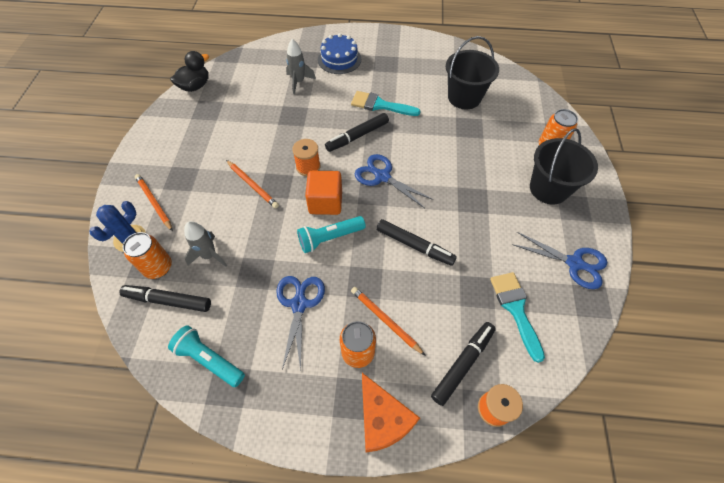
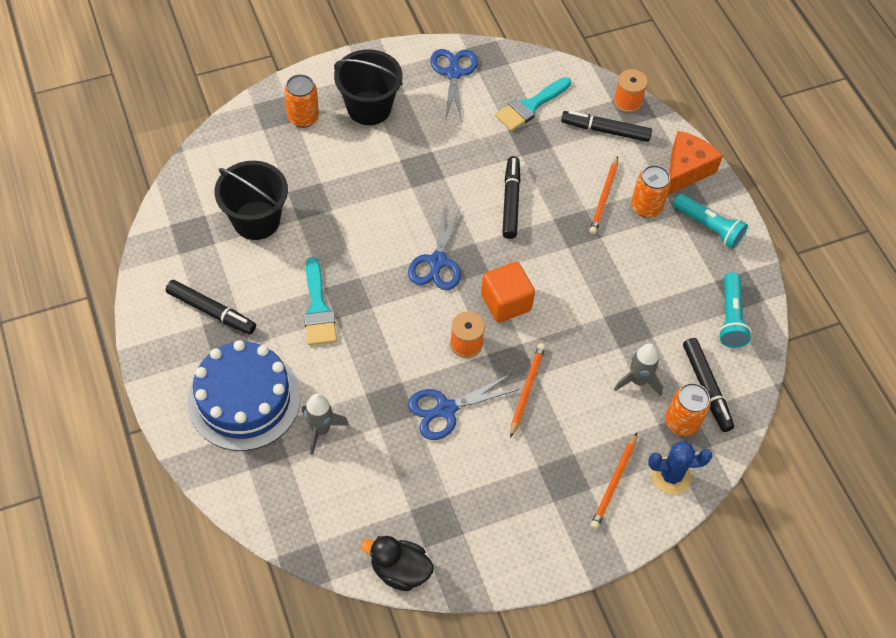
camera: 120 degrees left, 0 degrees up
(299, 304) = (634, 272): blue scissors -> blue scissors (446, 409)
(330, 238) = (548, 278): turquoise flashlight -> turquoise flashlight (708, 227)
(339, 59) = (244, 399): blue cake -> blue cake, size x1.55
(357, 136) = (388, 312): black marker -> black marker (211, 311)

